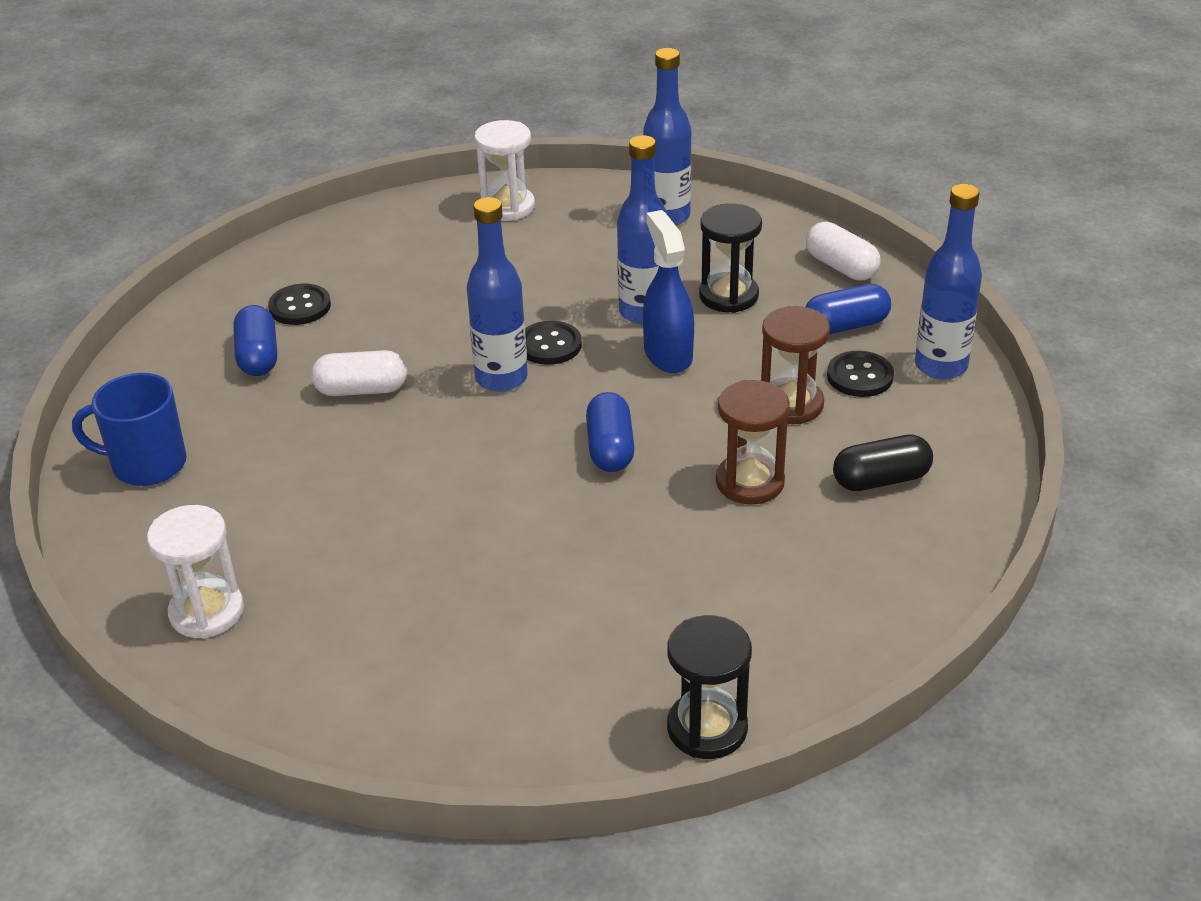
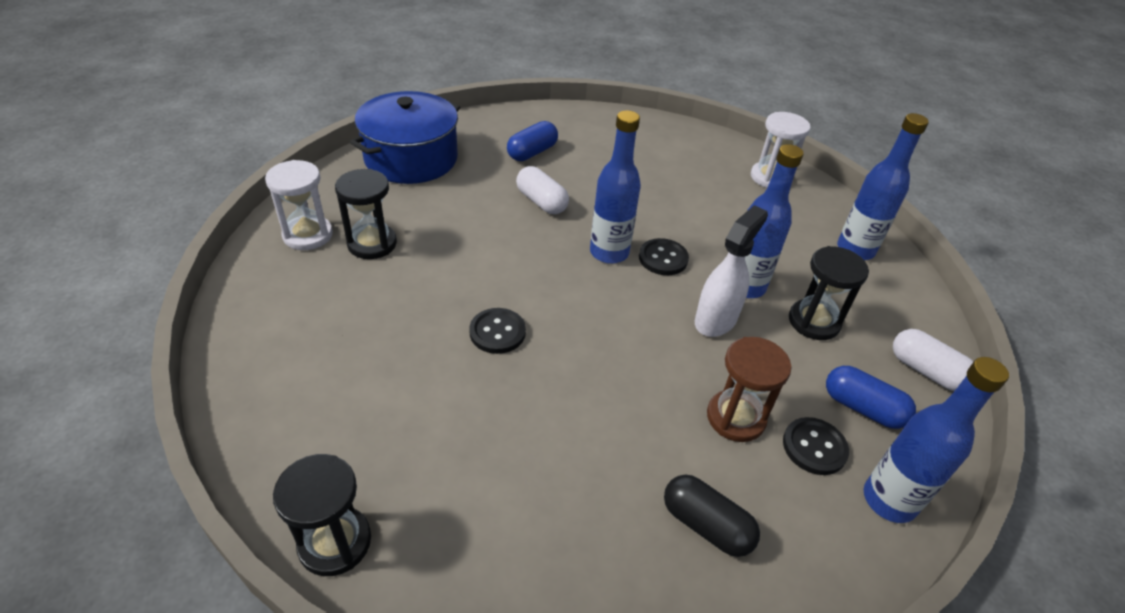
camera: 50 degrees right, 5 degrees up
(147, 464) = (411, 158): blue mug -> blue pot
(287, 559) = (372, 244): none -> black hourglass
(300, 307) = (588, 146): black button -> black button (497, 332)
(610, 448) = (590, 337): blue capsule -> none
(667, 354) = (716, 320): blue spray bottle -> white spray bottle
(750, 482) = (625, 435): brown hourglass -> none
(841, 267) = (926, 371): white capsule -> white capsule turned 60 degrees counterclockwise

